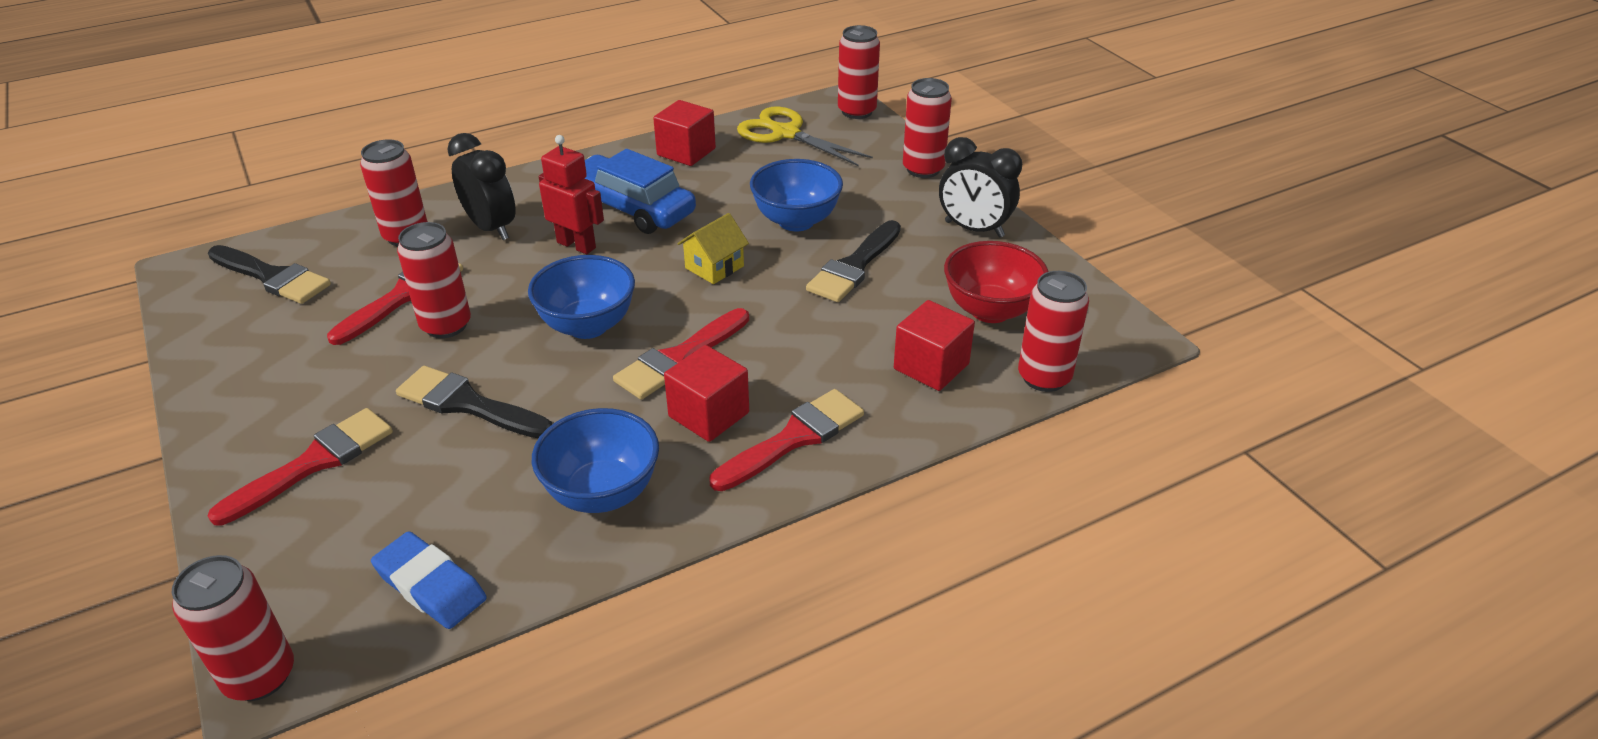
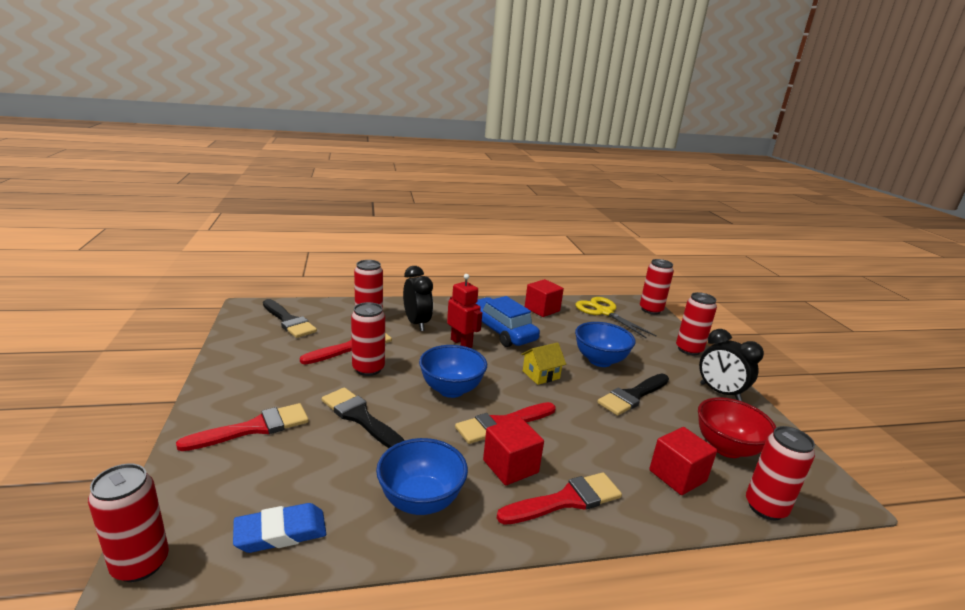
camera: 15 degrees right, 15 degrees down
(430, 586) = (281, 533): blue eraser -> blue eraser turned 75 degrees counterclockwise

